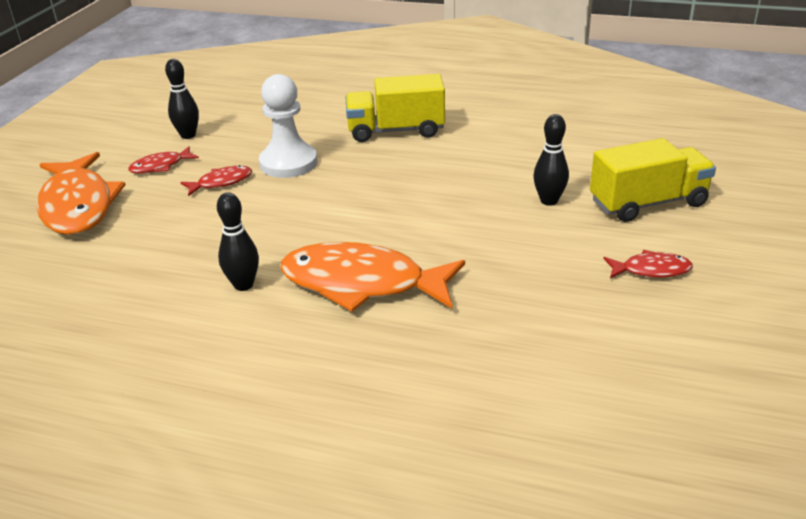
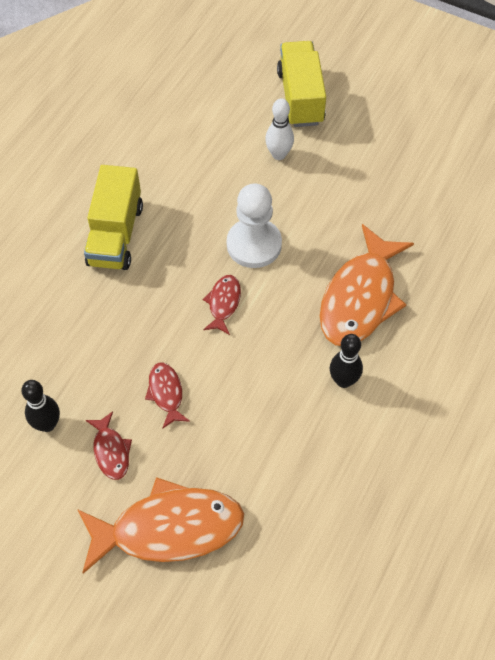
camera: 80 degrees left, 25 degrees up
(288, 163) = (147, 332): white pawn -> white pawn (254, 244)
(549, 201) = (279, 154): black bowling pin -> white bowling pin
(651, 270) = (384, 124): red fish -> red fish (223, 303)

